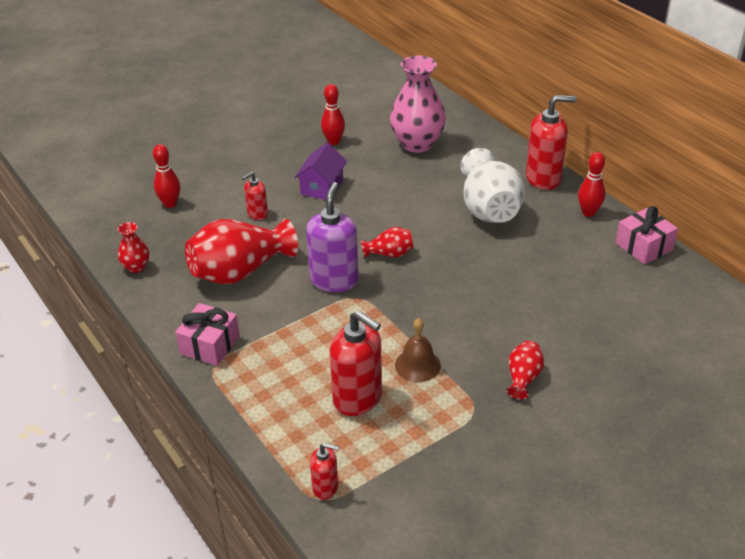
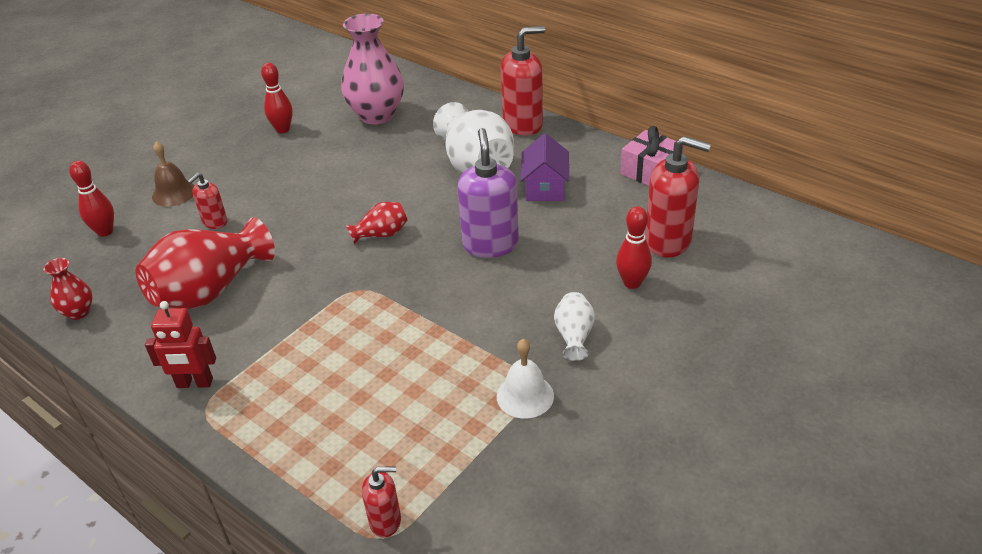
camera: 15 degrees left, 0 degrees up
(210, 345) = (194, 383): pink gift -> red robot
(322, 187) = (283, 179): purple house -> purple house (545, 187)
(334, 280) = (326, 276): purple soap dispenser -> purple soap dispenser (490, 244)
(358, 398) = (393, 403): red soap dispenser -> red soap dispenser (668, 241)
(417, 365) = (451, 349): brown bell -> brown bell (174, 193)
(465, 418) = (525, 396): none -> white bell
(523, 378) = (574, 336): red vase -> white vase
(588, 212) = (582, 149): red bowling pin -> red bowling pin (632, 283)

